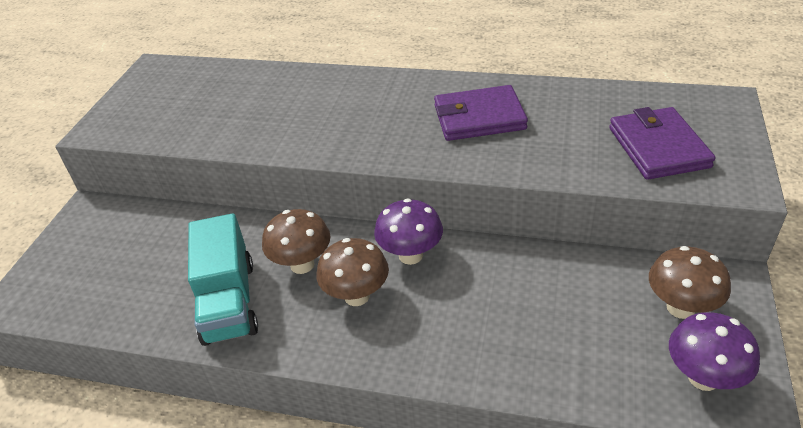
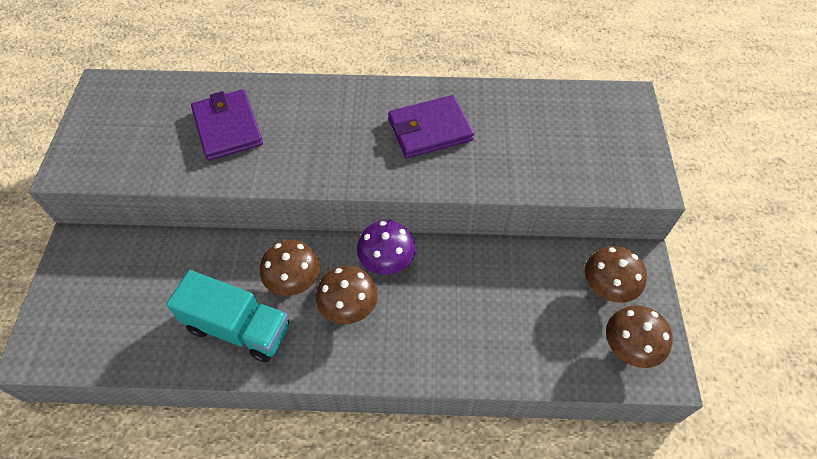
camera: 15 degrees left, 15 degrees up
(229, 302) = (238, 328): turquoise truck -> turquoise truck turned 45 degrees counterclockwise
(658, 147) = (582, 152): purple wallet -> purple wallet (228, 127)
(703, 377) = (628, 349): purple mushroom -> brown mushroom

